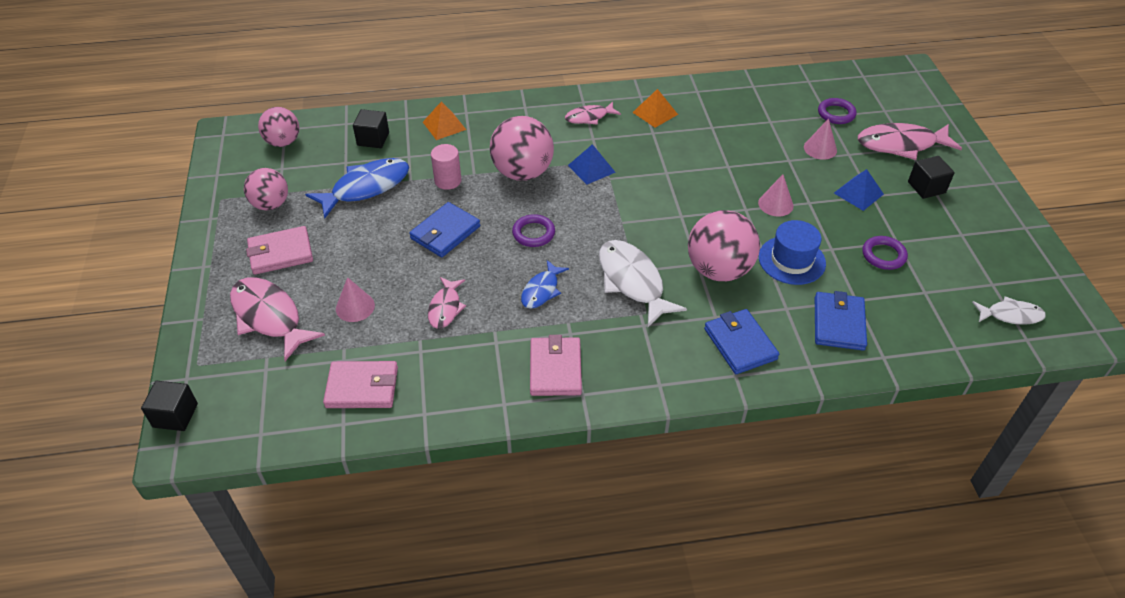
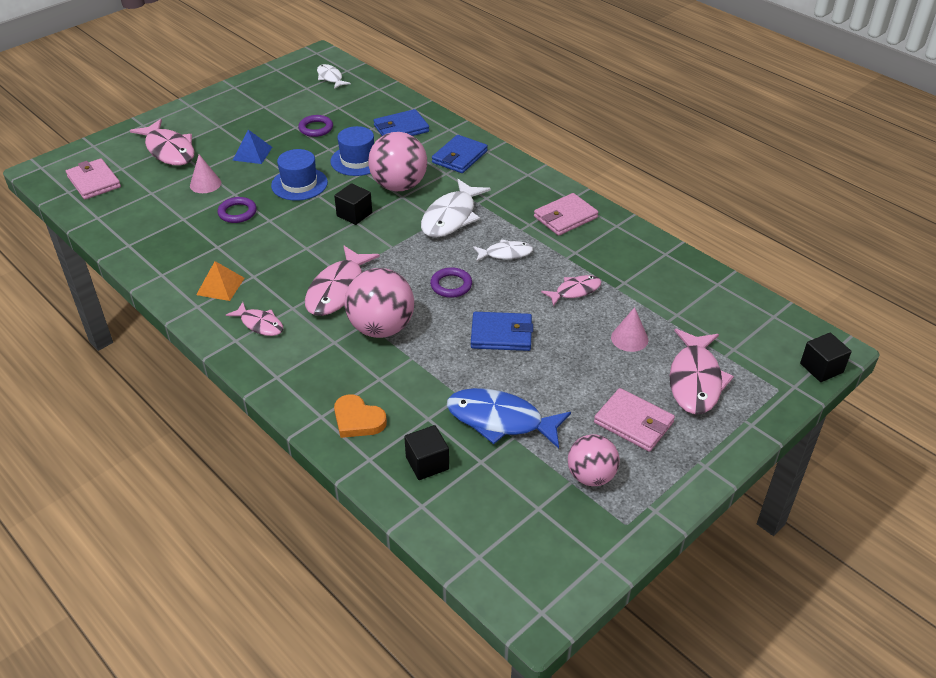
camera: 125 degrees left, 5 degrees down
(283, 142) = (500, 539): pink ball -> none
(362, 387) = (684, 291): pink wallet -> pink wallet (94, 182)
(444, 125) = (358, 420): orange pyramid -> orange heart
(448, 181) = (437, 369): pink cylinder -> none
(541, 290) = (505, 253): blue fish -> white fish
(591, 168) = (338, 290): blue pyramid -> pink fish
(775, 204) = (299, 184): pink cone -> blue hat
(836, 114) = (145, 189): purple ring -> purple ring (237, 213)
(926, 187) = (219, 129): black cube -> black cube (354, 214)

